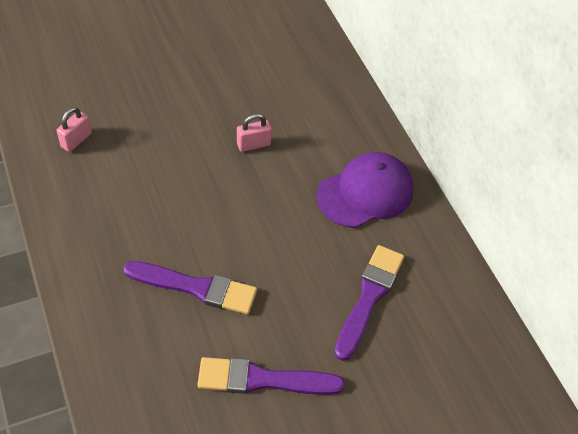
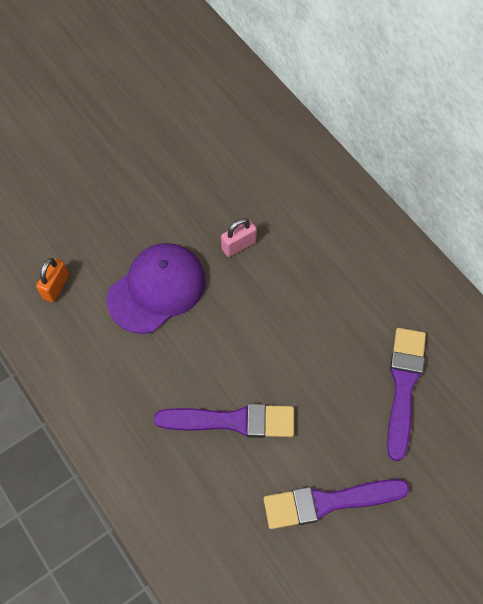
camera: 10 degrees left, 10 degrees up
(76, 140) = (56, 287): pink padlock -> orange padlock
(365, 193) = (366, 271): purple cap -> purple cap (157, 289)

